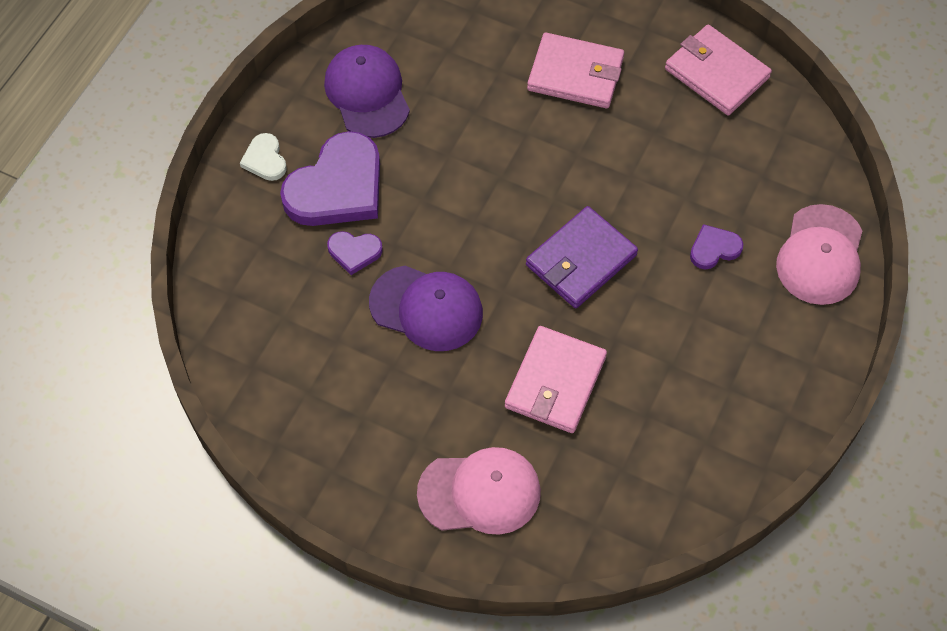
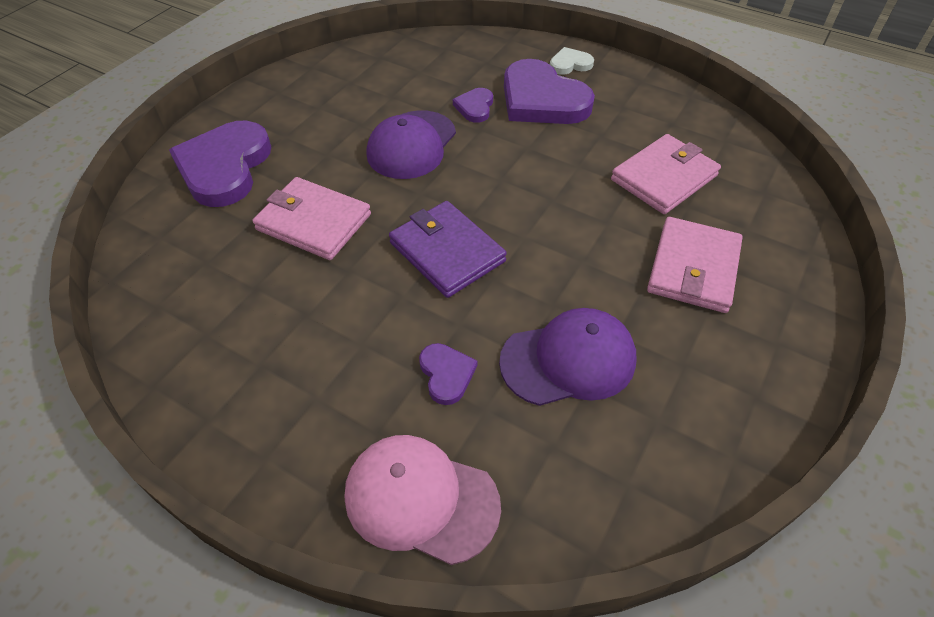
camera: 95 degrees right, 10 degrees down
(367, 93) = (645, 119): purple cap -> purple cap (568, 360)
(480, 492) = (224, 167): pink cap -> purple heart
(716, 73) = (720, 414): pink wallet -> pink wallet (664, 178)

